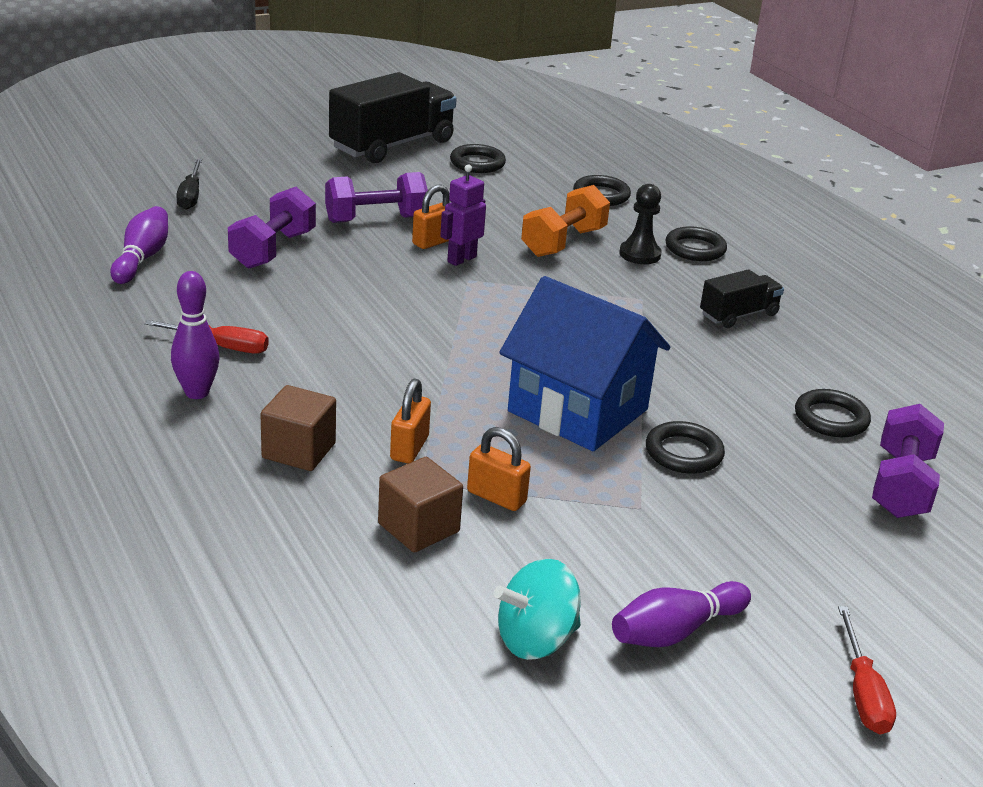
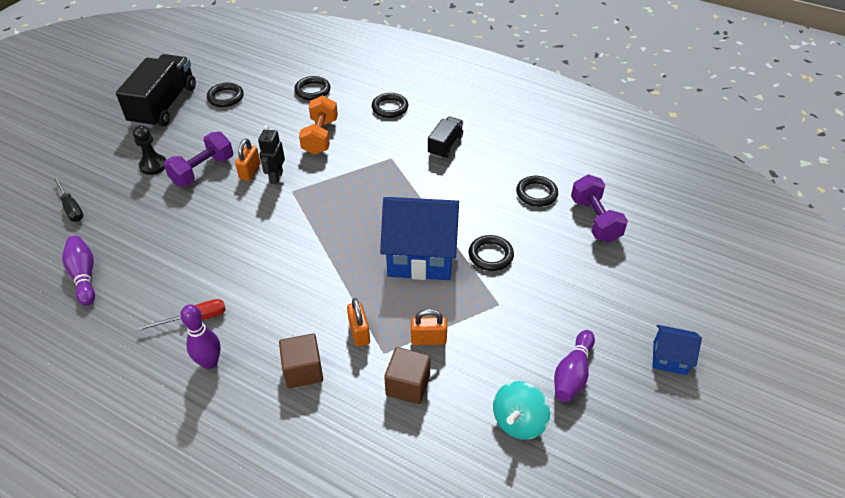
camera: 30 degrees left, 15 degrees up
(273, 250) = (161, 226): purple dumbbell -> none
(461, 259) = (276, 177): purple robot -> black robot
(639, 254) = (366, 126): black pawn -> black pawn (153, 165)
(862, 692) = (670, 358): red screwdriver -> blue house

